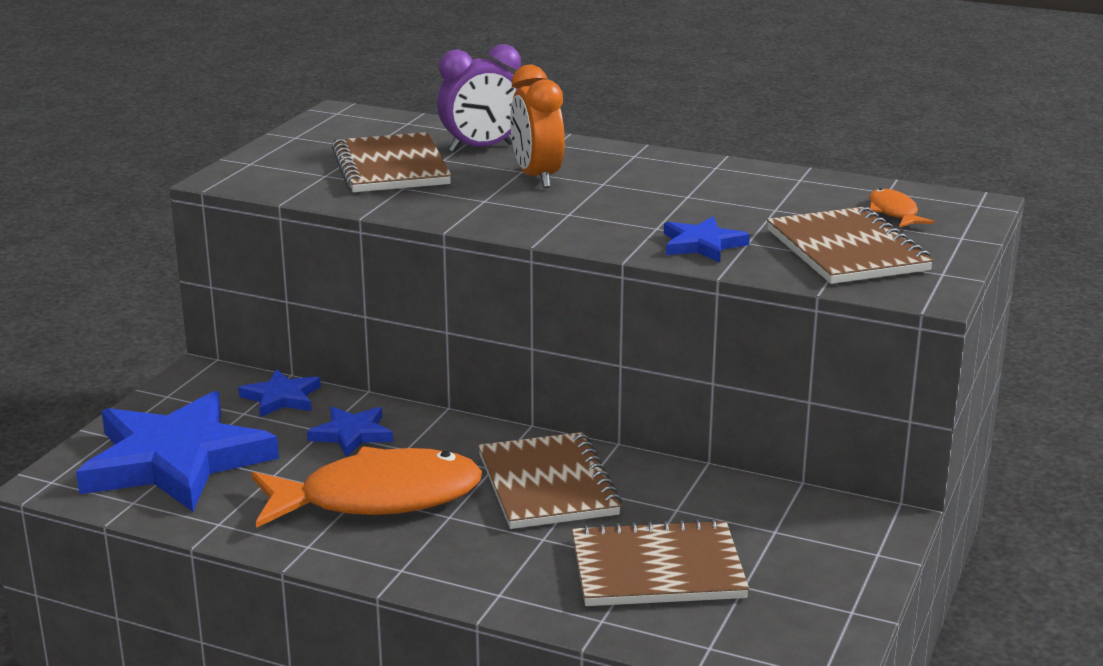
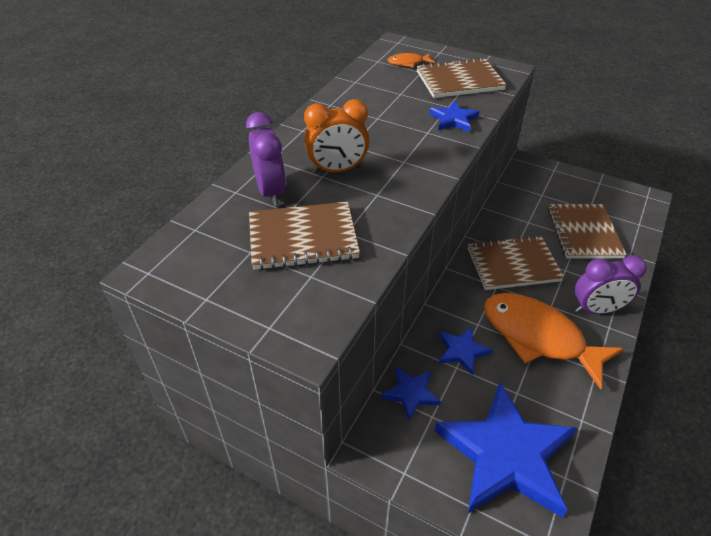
camera: 85 degrees left, 20 degrees up
(378, 498) = (538, 337): orange fish -> orange fish turned 45 degrees counterclockwise
(441, 560) = (597, 310): none -> purple clock

